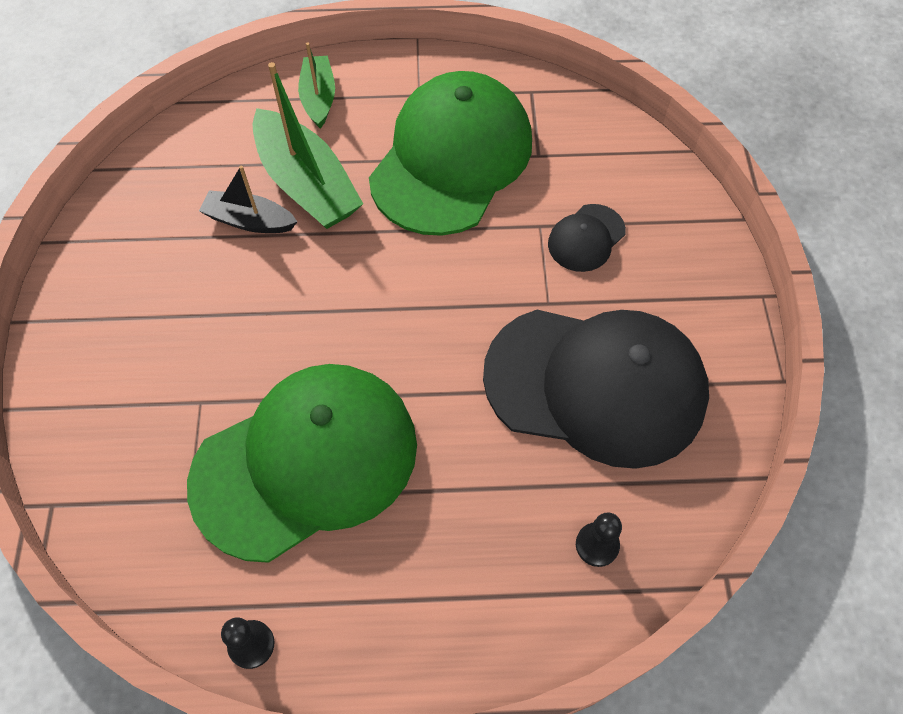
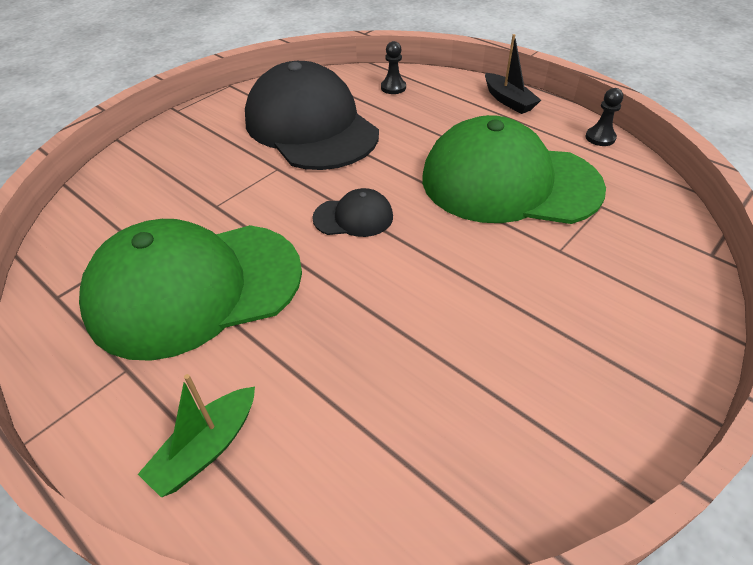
camera: 135 degrees left, 15 degrees down
(249, 221) = (410, 358): black boat -> black boat (508, 101)
(307, 184) = (326, 355): green boat -> none
(586, 238) = (204, 182): black cap -> black cap (353, 217)

